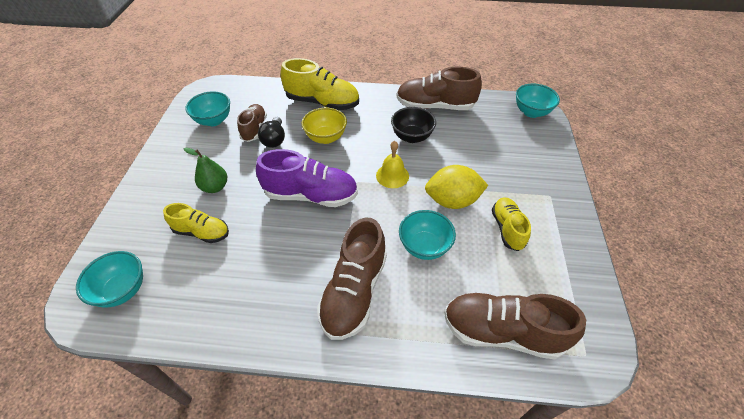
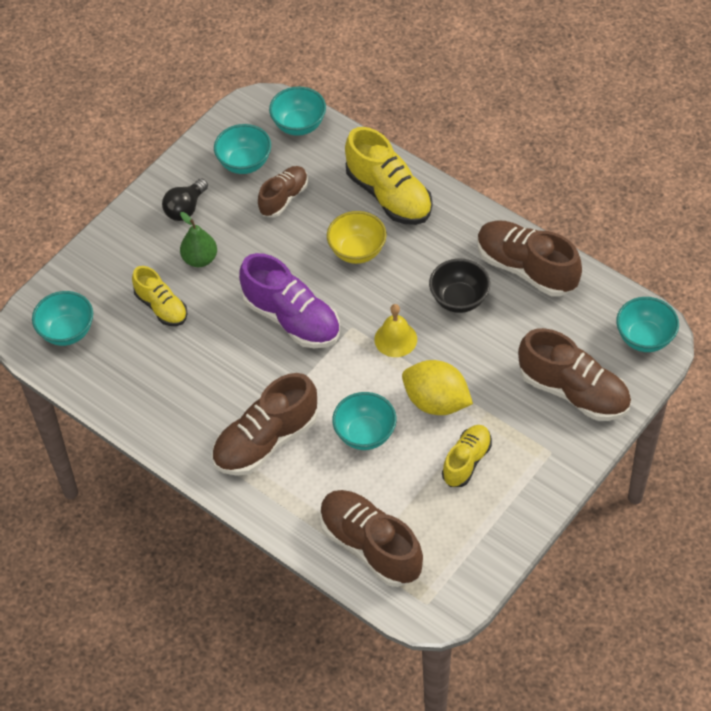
camera: 35 degrees right, 5 degrees up
(238, 90) = (299, 125): none -> turquoise bowl
(274, 139) = (297, 225): black light bulb -> black light bulb (185, 208)
(525, 155) = (573, 391): none -> brown shoe

